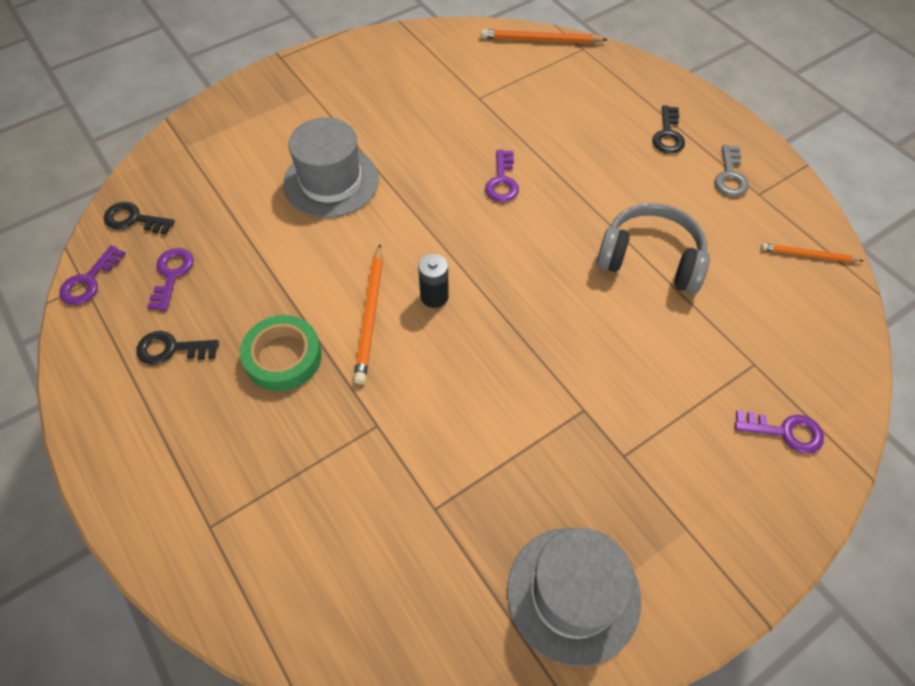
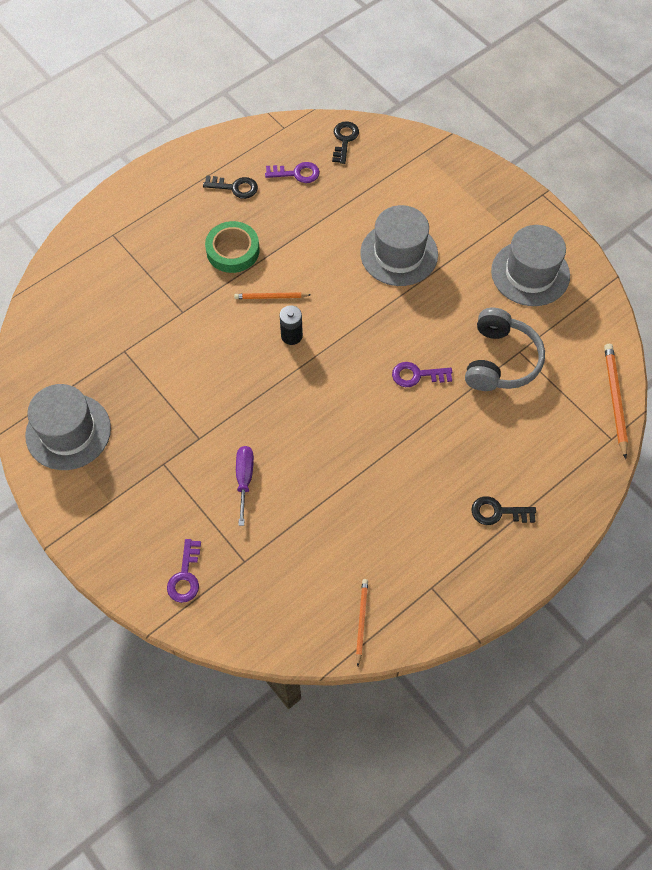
camera: 85 degrees right, 5 degrees up
(89, 281) = (287, 129): purple key -> none
(171, 349) = (235, 187): black key -> black key turned 105 degrees clockwise
(370, 315) = (271, 297): orange pencil -> orange pencil, size x0.63
(382, 78) = (530, 273): none -> grey hat
(642, 359) = (244, 479): none -> purple screwdriver
(650, 259) = (343, 489): grey headphones -> grey headphones (500, 361)
(730, 176) = (450, 564): grey key -> none

